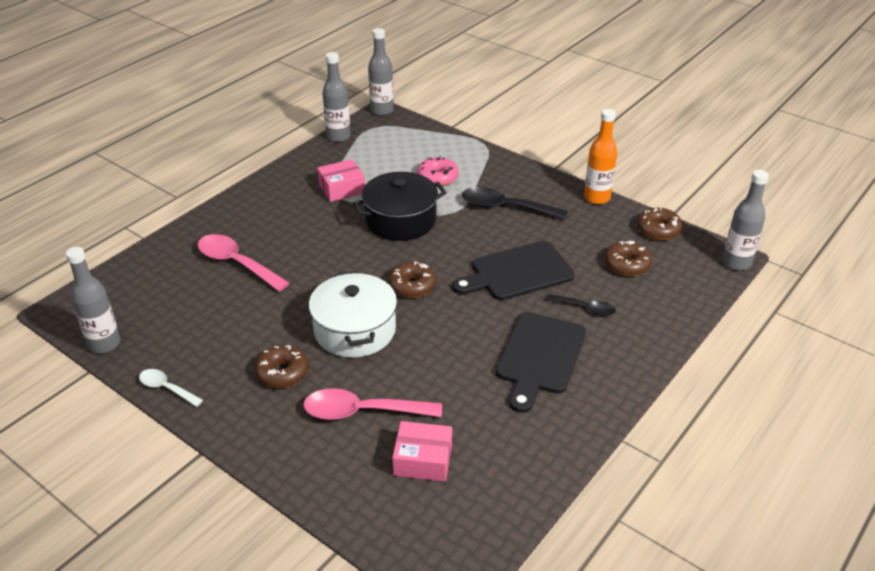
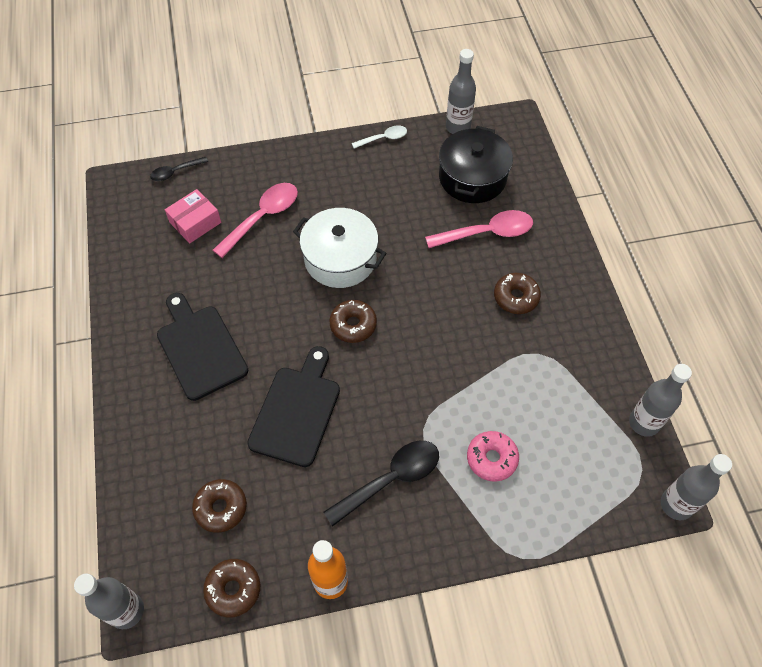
camera: 130 degrees right, 20 degrees up
(282, 373) = (339, 198): brown donut -> brown donut (516, 297)
(342, 188) = (538, 365): pink box -> none
(400, 220) = (447, 377): black pot -> black pot (472, 178)
(585, 308) = (210, 423): black spoon -> black spoon (175, 172)

